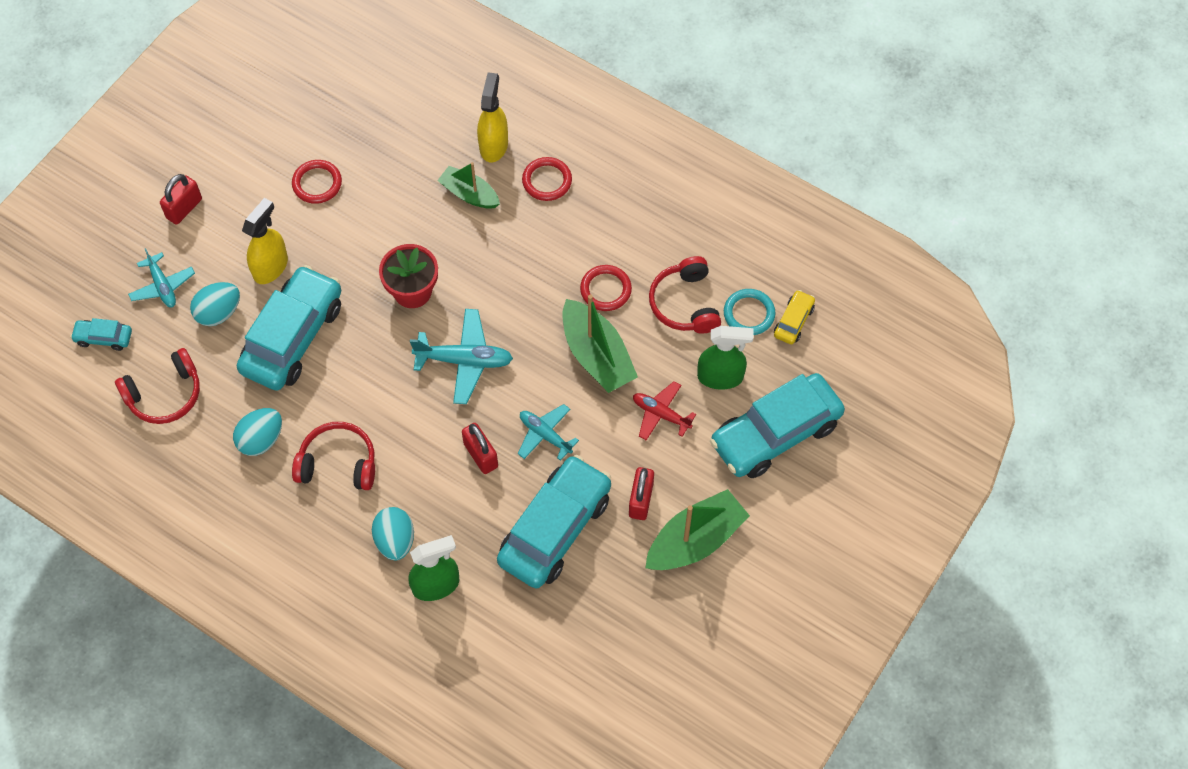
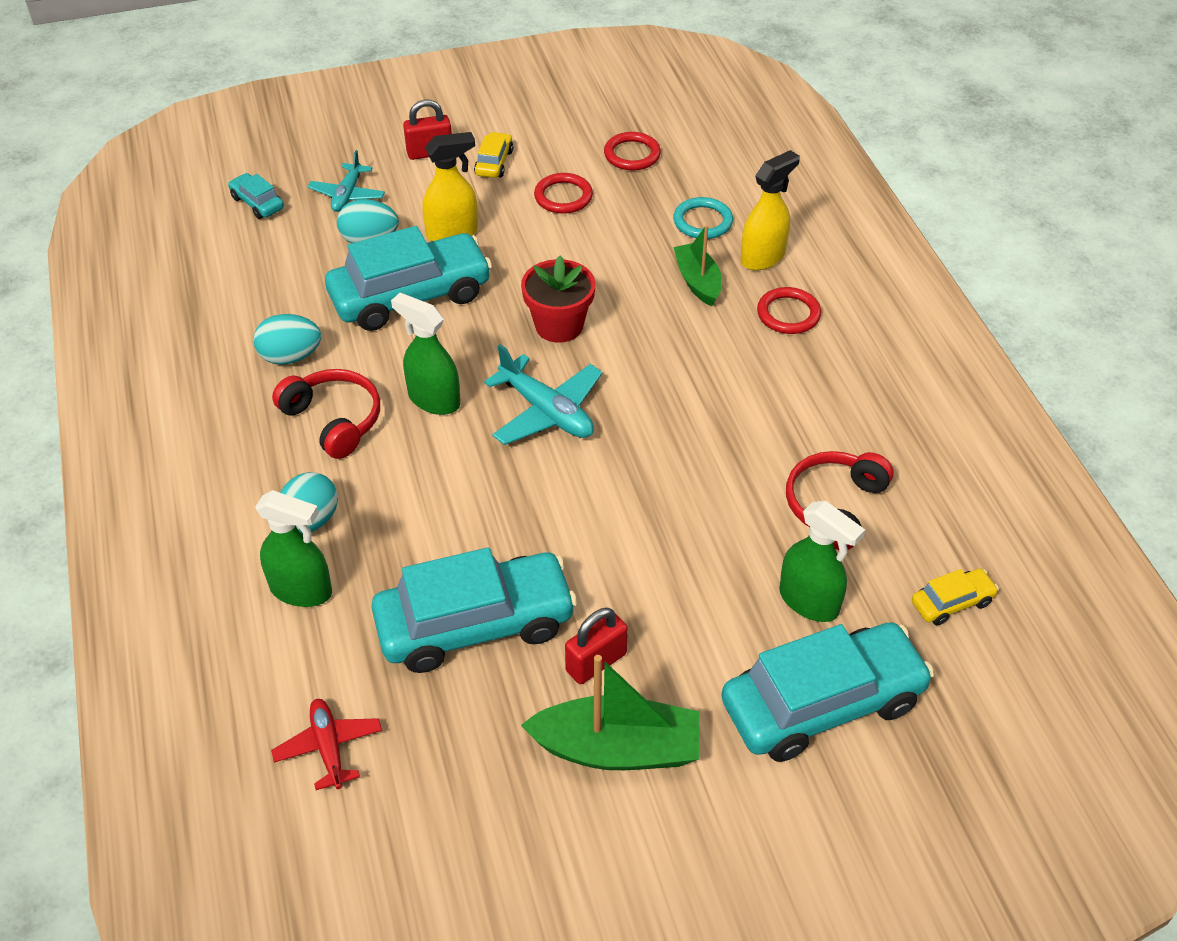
camera: 40 degrees right, 15 degrees down
(165, 394) = (254, 272): red headphones -> none
(240, 186) = (494, 163): none -> yellow car
(386, 403) = (433, 399): none -> green spray bottle
(481, 455) = (473, 503): red padlock -> none
(545, 435) = (558, 529): turquoise plane -> none
(596, 355) = (687, 492): green boat -> none
(605, 289) = (757, 440): red ring -> red ring (632, 154)
(661, 414) = (703, 593): red plane -> red plane (329, 747)
(749, 314) = (902, 561): turquoise ring -> turquoise ring (702, 221)
(775, 433) = (822, 703): turquoise car -> turquoise car turned 150 degrees clockwise

